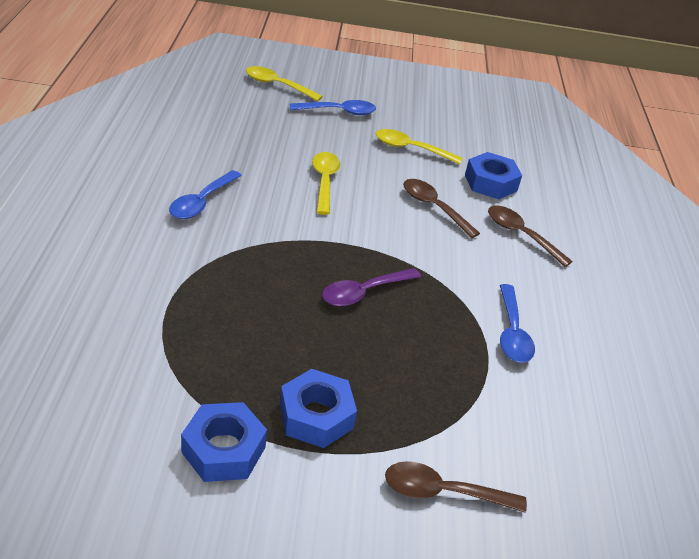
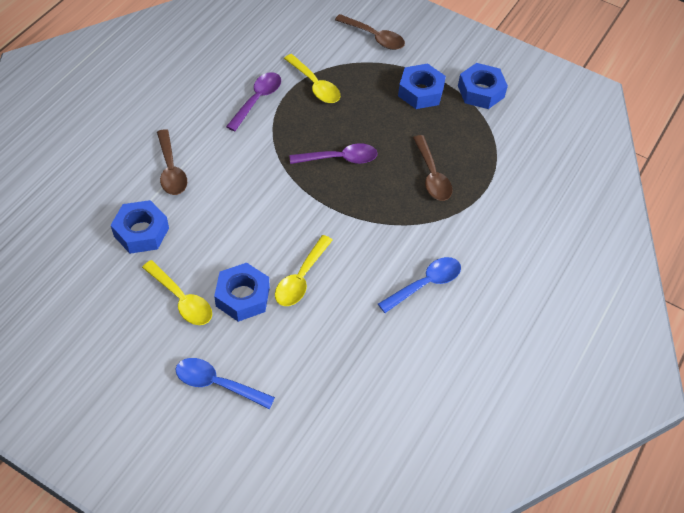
camera: 150 degrees left, 15 degrees up
(277, 85) = (260, 459): yellow spoon -> yellow spoon (315, 85)
(364, 160) = (242, 297): none -> blue nut
(434, 207) = (221, 219): brown spoon -> brown spoon (432, 176)
(512, 332) = (257, 100): blue spoon -> purple spoon

